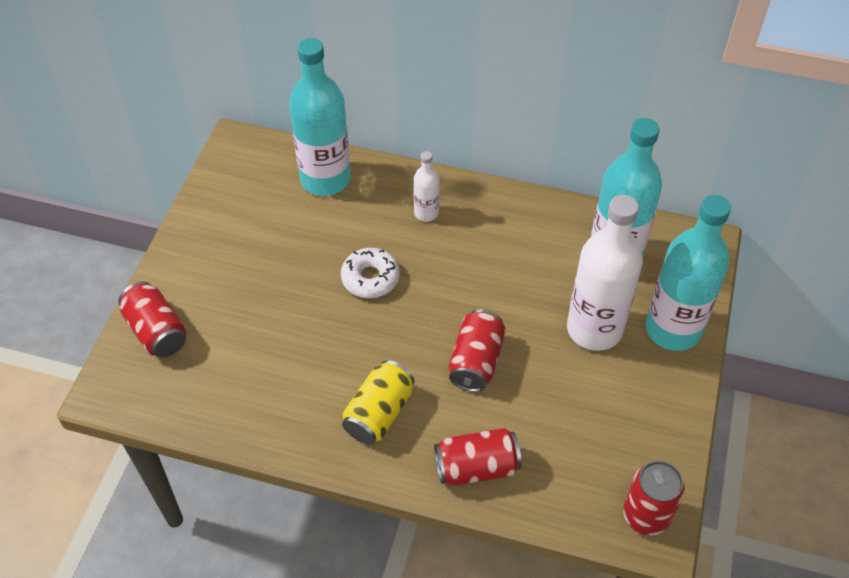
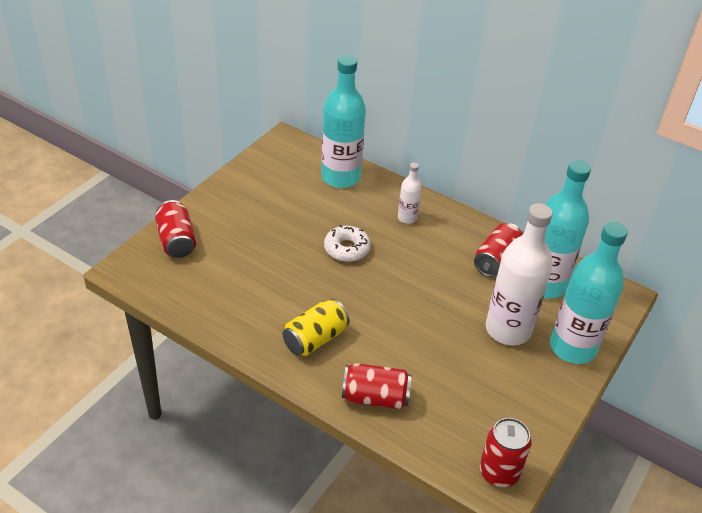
camera: 15 degrees right, 10 degrees down
(476, 361) = (404, 325): red can -> red can (496, 261)

